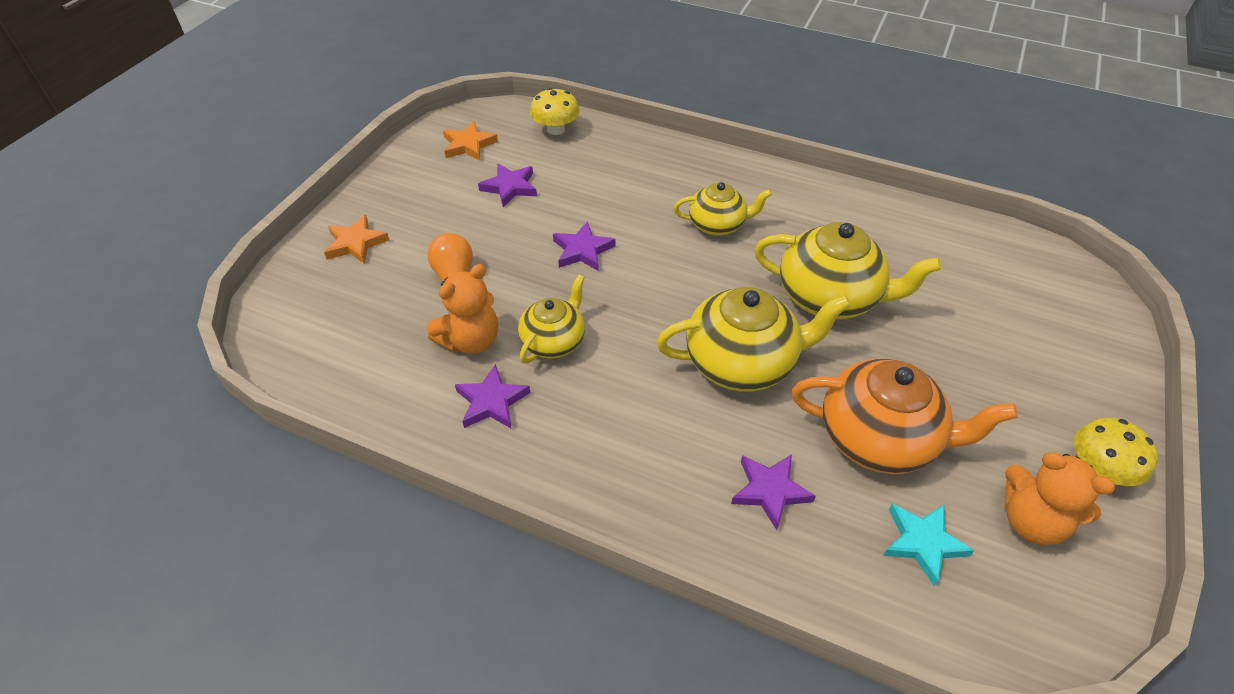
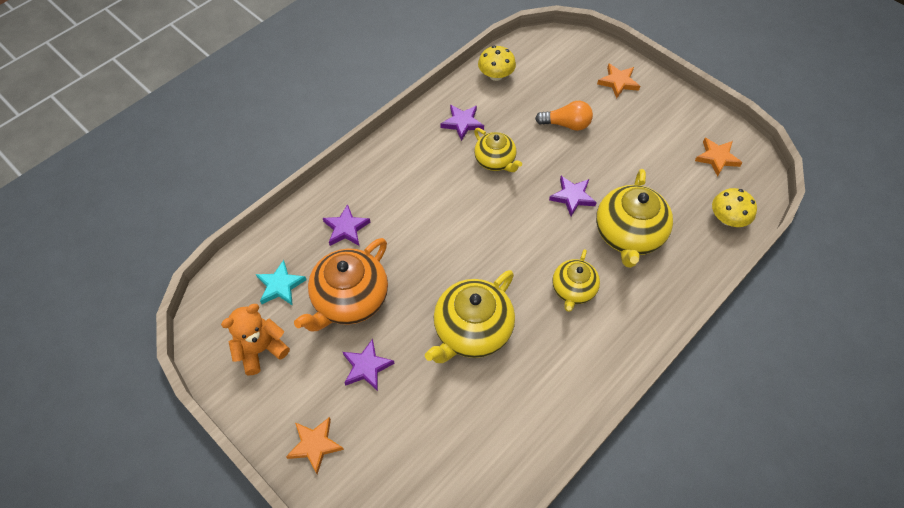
camera: 110 degrees right, 10 degrees up
(471, 340) = (511, 122): orange teddy bear -> none
(510, 187) = (656, 172): purple star -> purple star (367, 367)
(742, 363) = (437, 251): yellow teapot -> yellow teapot (628, 235)
(1083, 400) = (315, 445): none -> orange star
(1098, 469) = (268, 414): yellow mushroom -> yellow mushroom (496, 75)

